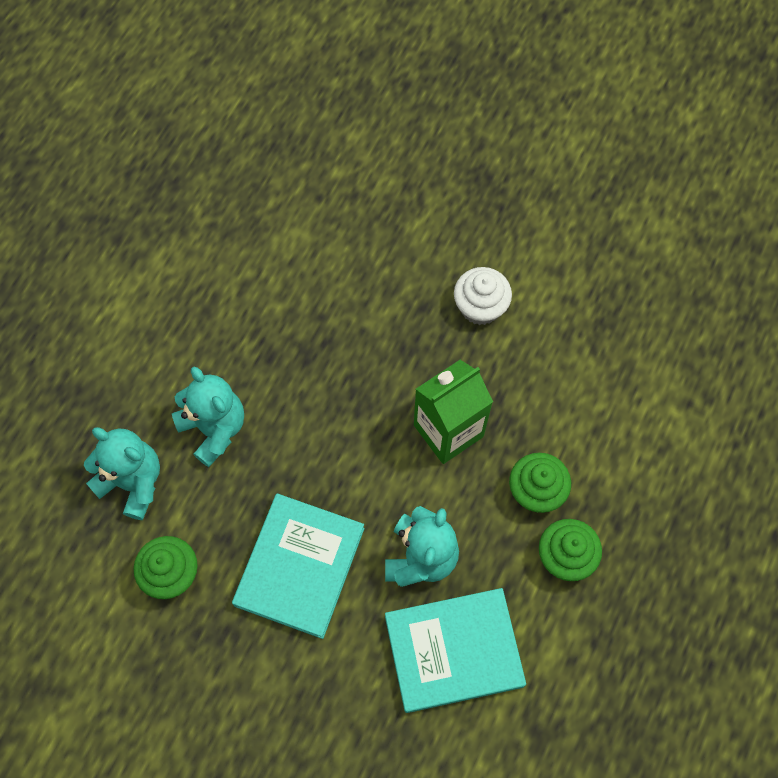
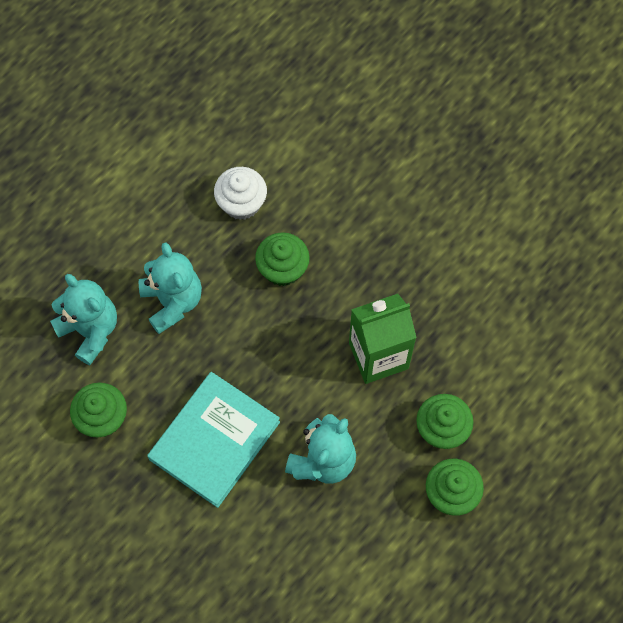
camera: 15 degrees right, 0 degrees up
(322, 364) = (283, 269): none -> green cupcake
(453, 650) = (328, 548): turquoise book -> none
(480, 307) = (438, 252): white cupcake -> white cupcake (241, 203)

